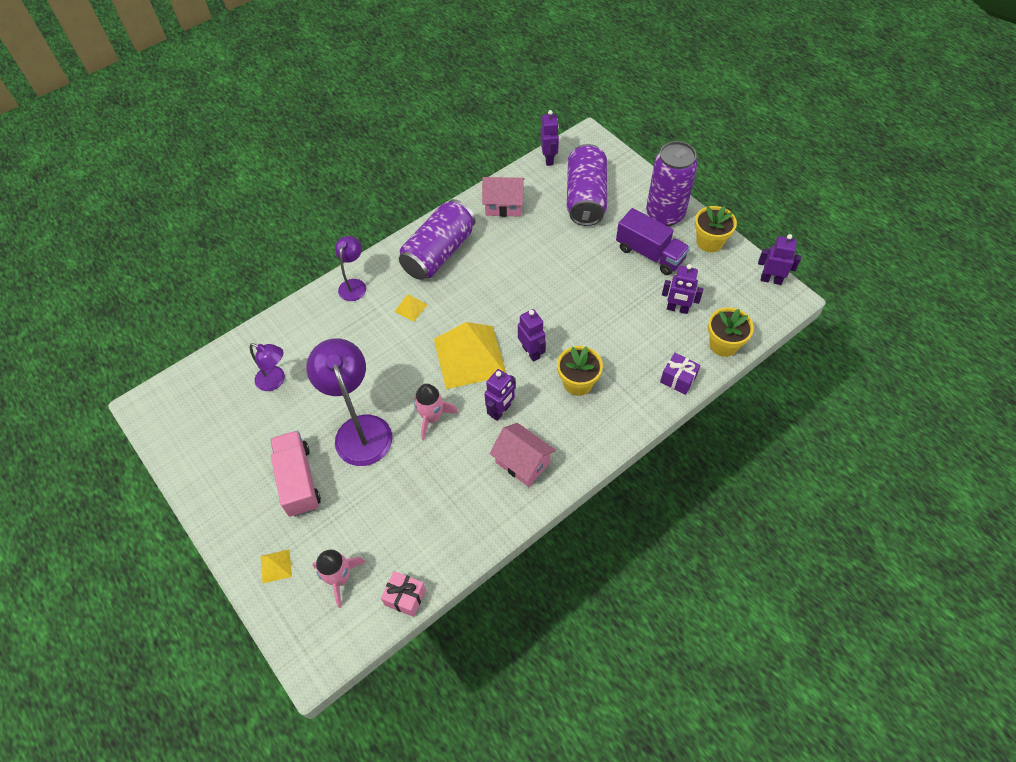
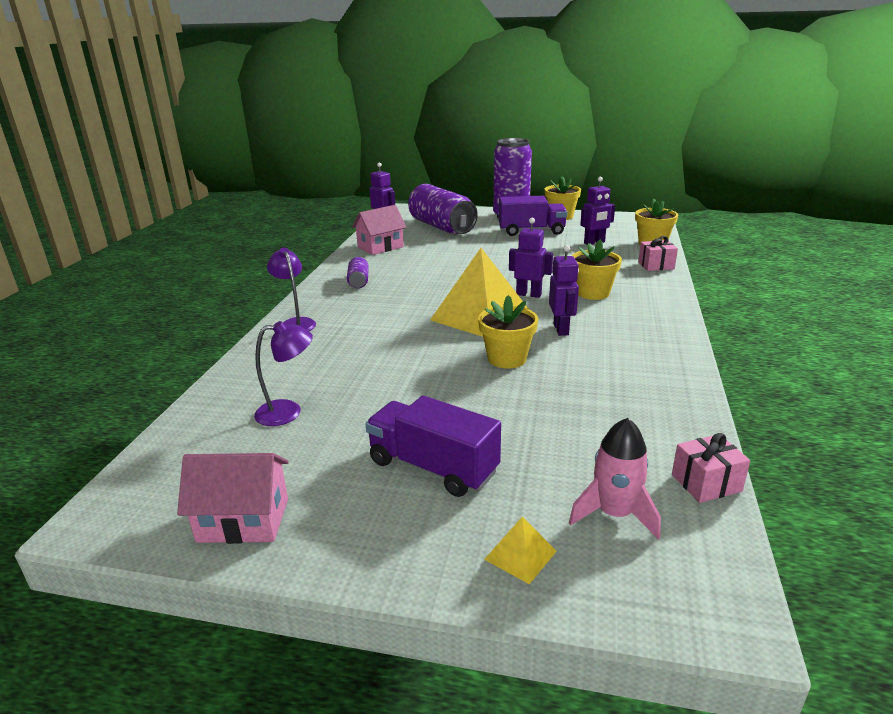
camera: 40 degrees left, 30 degrees down
(298, 480) = (433, 467): pink truck -> purple truck
(360, 429) = (446, 398): purple lamp -> none
(410, 308) = (378, 314): yellow pyramid -> none
(432, 417) = (507, 358): pink rocket -> yellow flower pot
(439, 253) = (358, 281): purple can -> purple can, size x0.45
(522, 462) = (633, 345): pink house -> pink house (243, 520)
(678, 379) = (656, 265): purple gift -> pink gift
(771, 280) = (626, 216): purple robot -> none

